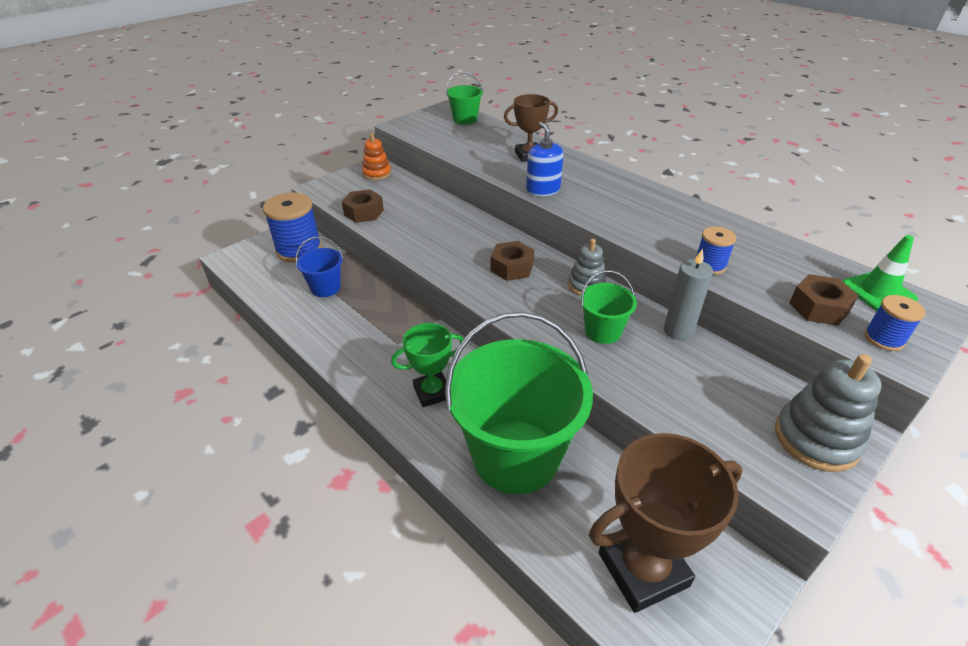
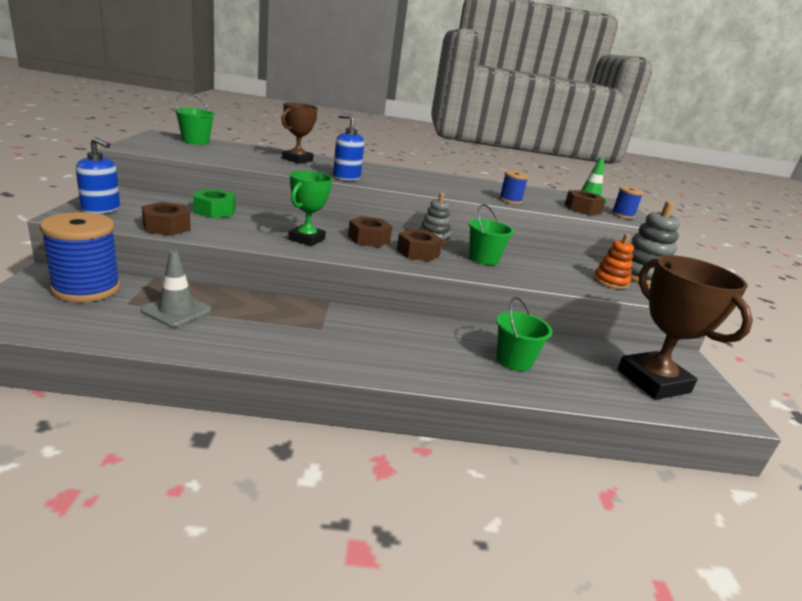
camera: 50 degrees left, 15 degrees down
(325, 288) = (176, 310): blue bucket -> grey traffic cone
(345, 183) = (101, 209): none -> blue soap dispenser
(377, 173) = (128, 198): orange stacking toy -> orange stacking toy (610, 281)
(421, 200) = (215, 211): none -> green nut
(432, 392) = (402, 348): green trophy -> green trophy (306, 239)
(516, 456) = (514, 360): green bucket -> green bucket, size x0.46
(537, 299) = (418, 252): none -> brown nut
(643, 569) = (653, 381): brown trophy -> brown trophy turned 45 degrees counterclockwise
(678, 331) = (517, 248): grey candle -> none

